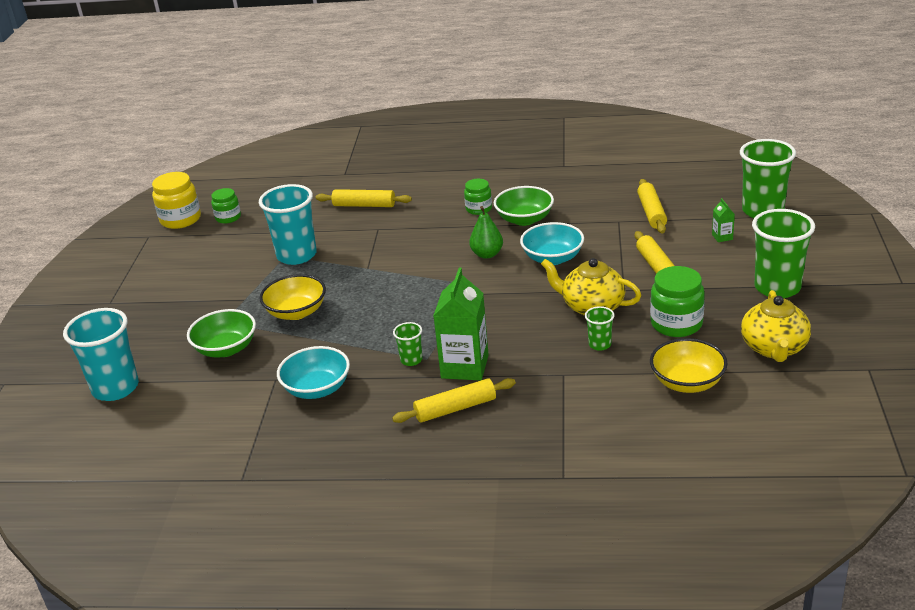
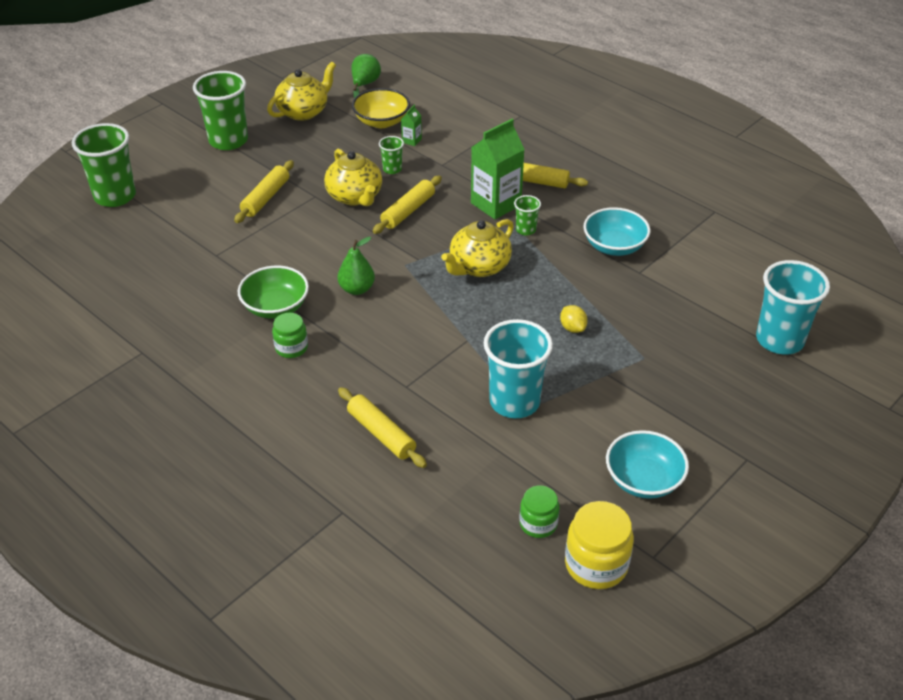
camera: 145 degrees left, 10 degrees up
(226, 349) = (660, 325): green bowl -> none
(296, 312) = (572, 328): yellow bowl -> yellow lemon
(416, 313) = (479, 267): none -> yellow teapot
(552, 258) = (317, 252): turquoise bowl -> turquoise bowl (643, 480)
(651, 212) = (180, 246): yellow rolling pin -> yellow rolling pin (408, 211)
(676, 324) = (326, 155): green jar -> none
(722, 237) = (182, 194): green carton -> green carton (411, 140)
(778, 413) = (365, 84): none -> green pear

